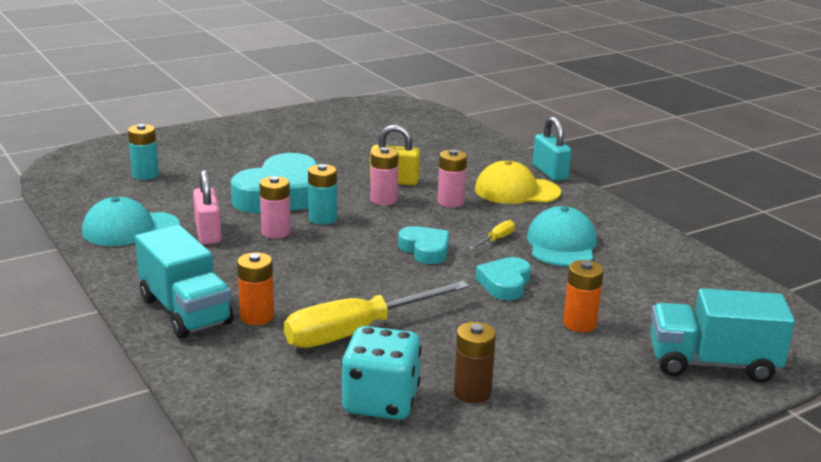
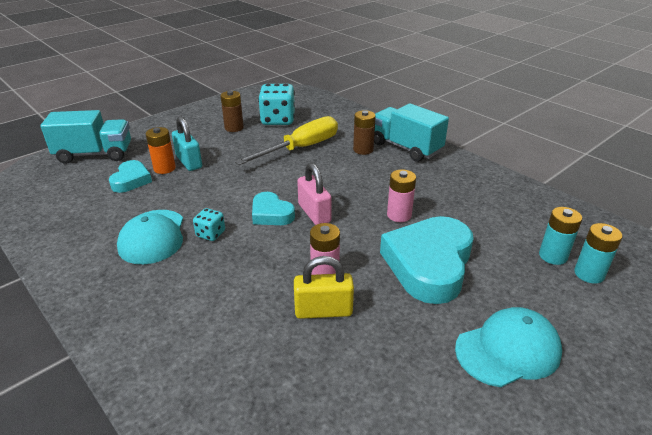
camera: 170 degrees right, 10 degrees up
(130, 229) = (511, 202): turquoise cap -> turquoise cap (508, 350)
(208, 233) = (450, 206): pink padlock -> pink padlock (314, 213)
(257, 316) = (363, 150): orange battery -> brown battery
(322, 218) = (370, 237): turquoise battery -> turquoise battery (553, 256)
(451, 202) = (254, 282): pink battery -> none
(496, 239) = (210, 234): yellow screwdriver -> turquoise dice
(505, 284) = (209, 191): turquoise heart -> turquoise heart (131, 180)
(516, 191) = (178, 316): yellow cap -> none
(550, 172) = (122, 371): turquoise padlock -> turquoise padlock (189, 162)

